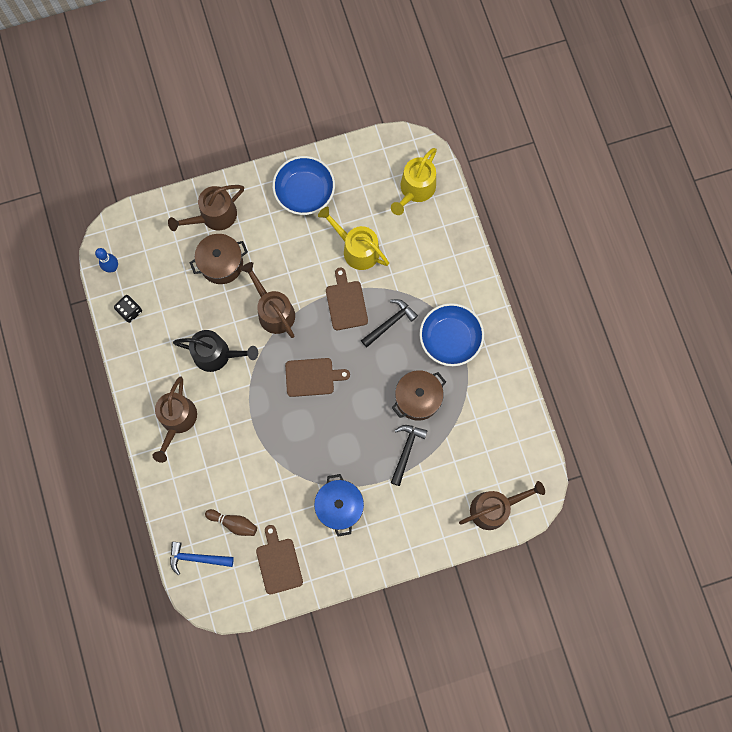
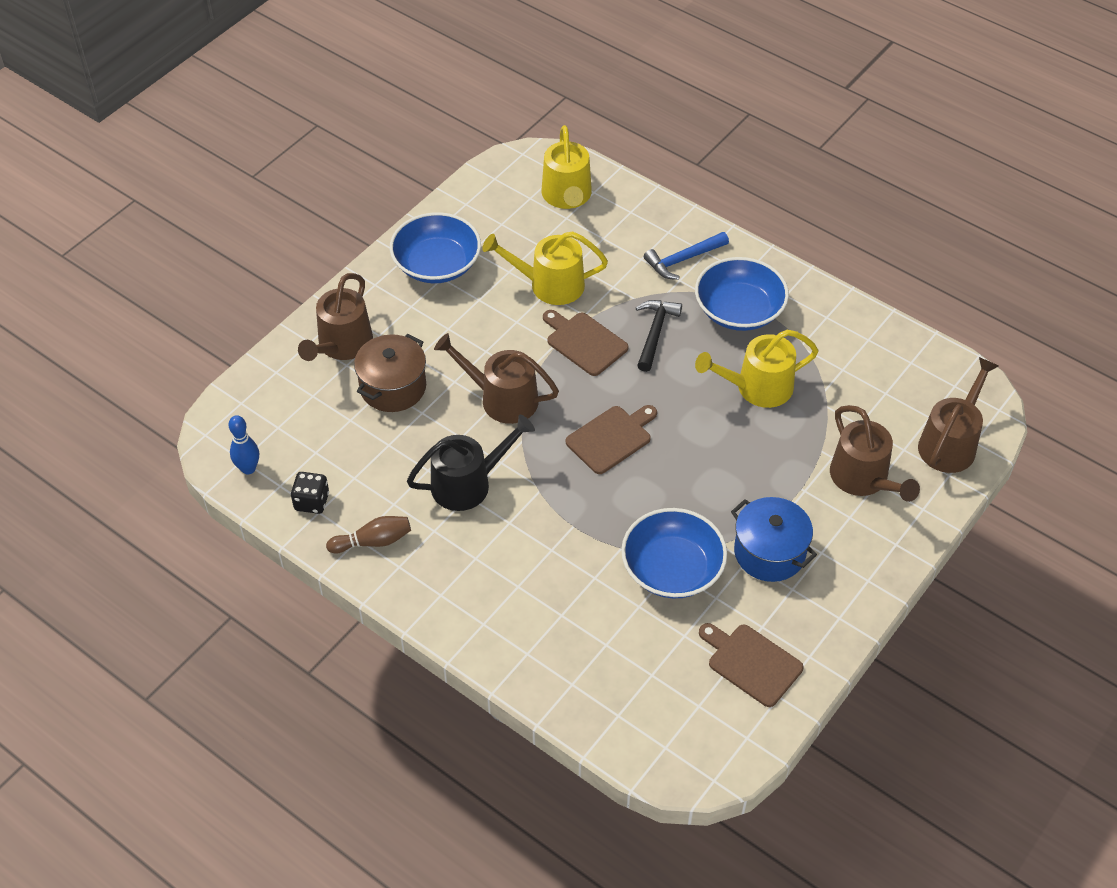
camera: 35 degrees left, 25 degrees down
(177, 420) = (477, 585): brown watering can -> brown watering can (863, 479)
(197, 558) = (640, 726): blue hammer -> blue hammer (683, 260)
(234, 523) = (653, 654): brown bowling pin -> brown bowling pin (373, 541)
(282, 480) = (672, 568): none -> blue bowl
(406, 451) = (794, 447): black hammer -> none
(417, 398) = (757, 387): brown pot -> yellow watering can

